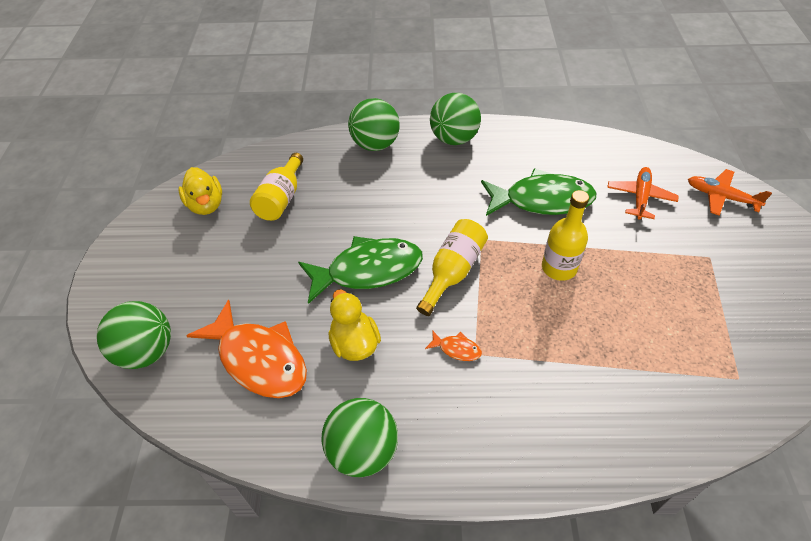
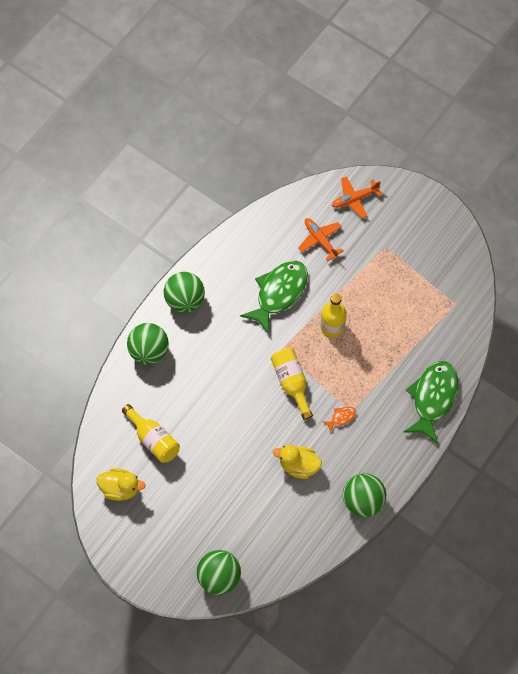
camera: 55 degrees left, 15 degrees up
(259, 359) = (271, 520): orange fish -> none
(368, 270) = (254, 426): green fish -> green fish (433, 398)

